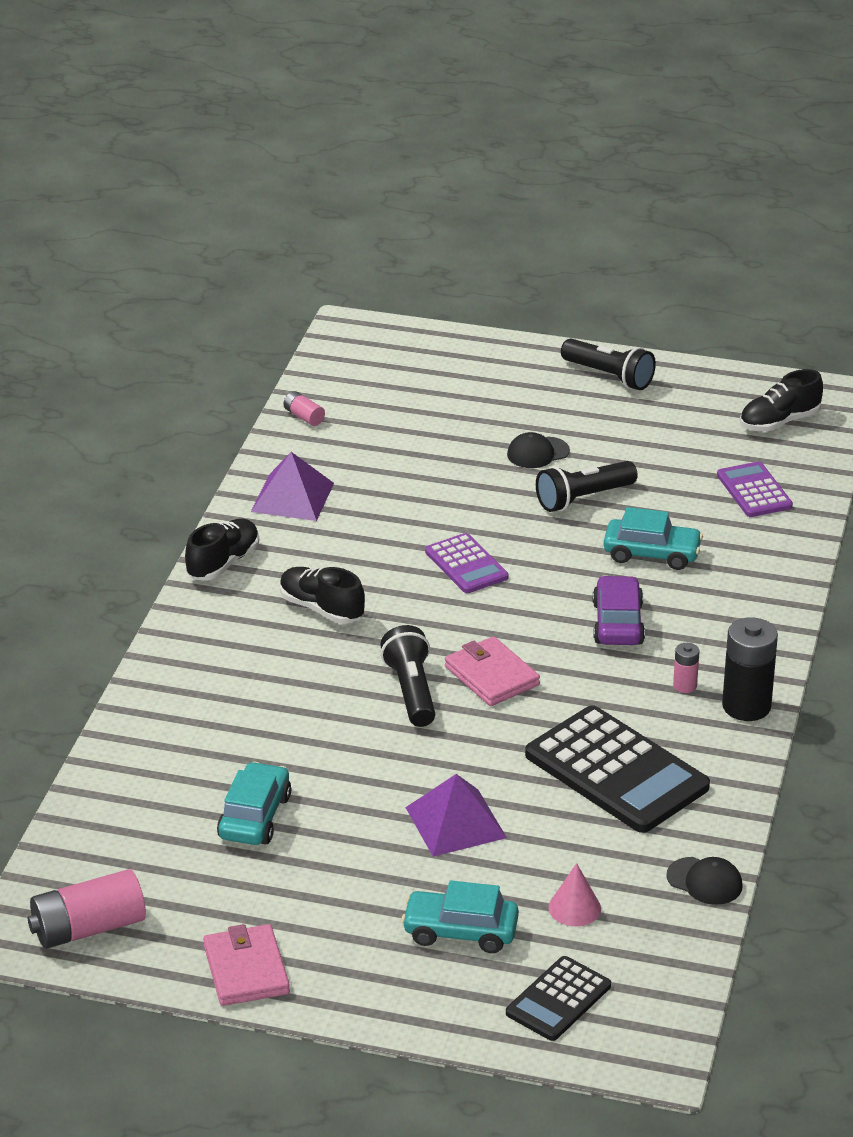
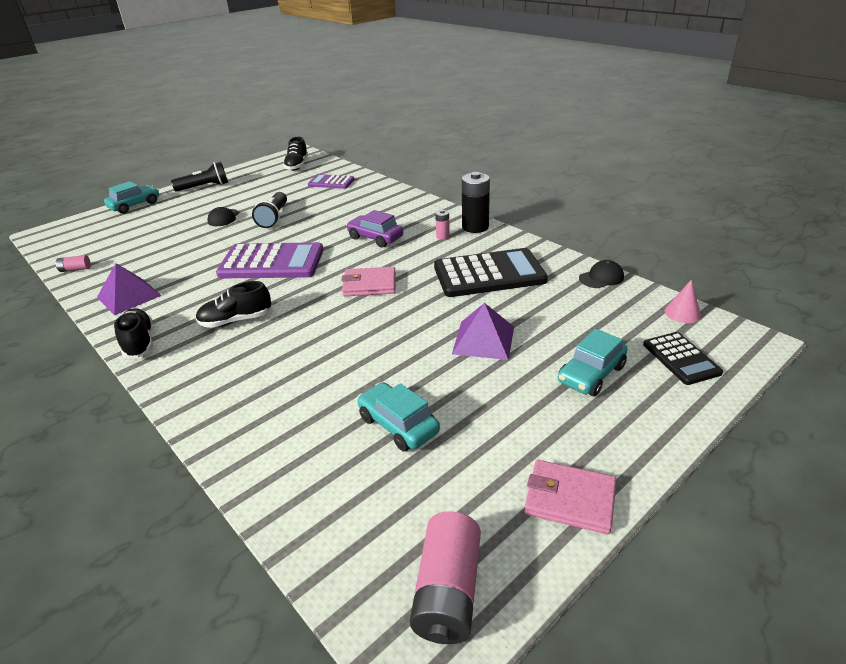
camera: 55 degrees left, 0 degrees up
(411, 691) = (349, 314): black flashlight -> none
(466, 564) = (272, 262): purple calculator -> purple calculator, size x1.82
(574, 908) = (596, 324): pink cone -> pink cone (682, 313)
(652, 554) = (338, 215): turquoise car -> turquoise car (135, 205)

